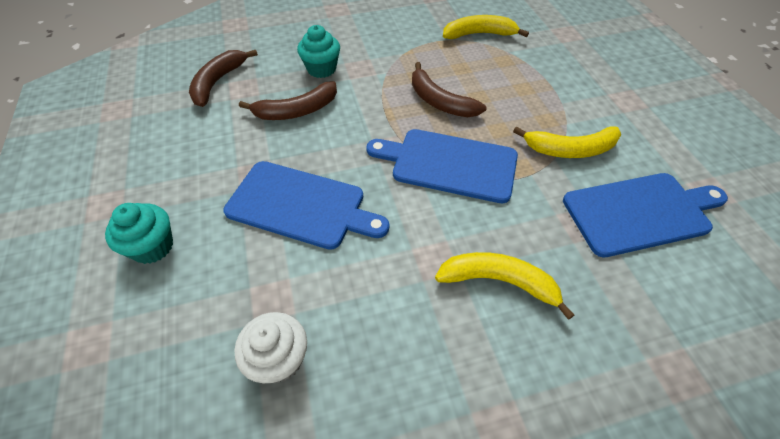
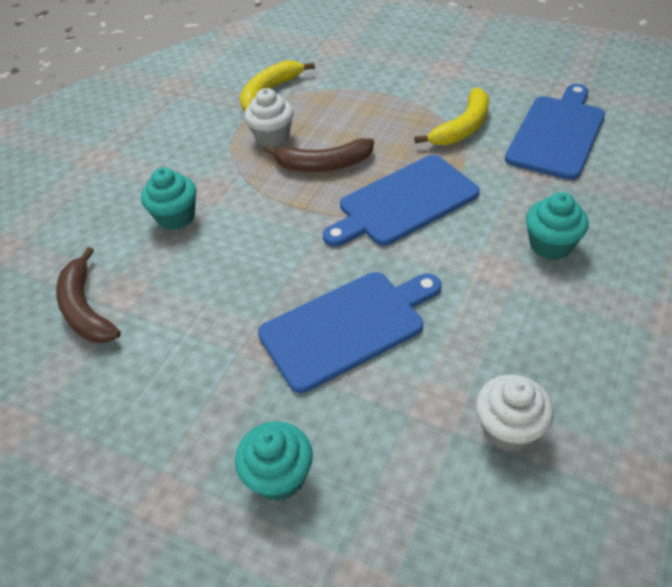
camera: 45 degrees left, 5 degrees down
(296, 111) = (214, 266): brown banana -> none
(438, 62) = (272, 137): none -> white cupcake
(499, 282) = (550, 245): yellow banana -> turquoise cupcake

